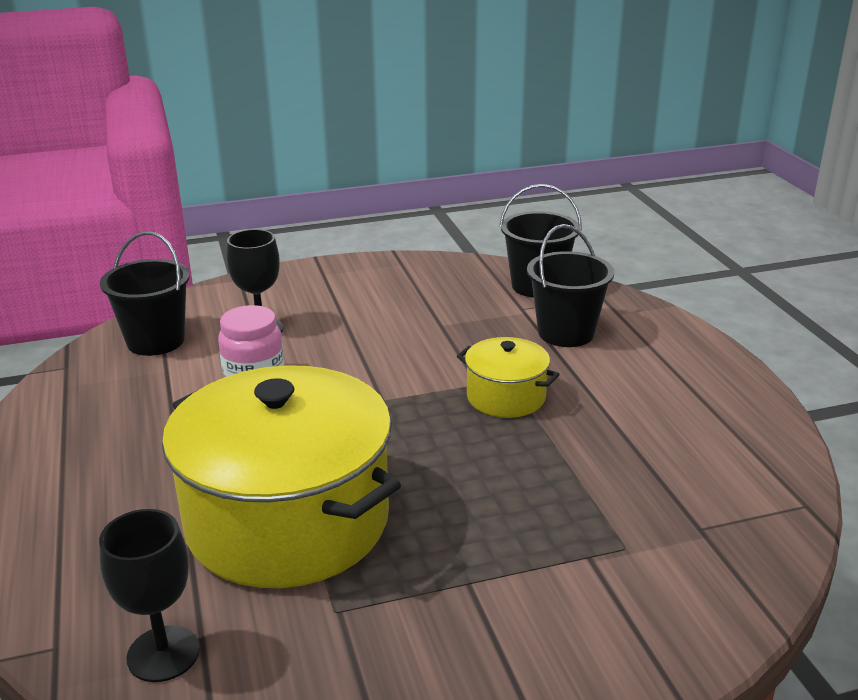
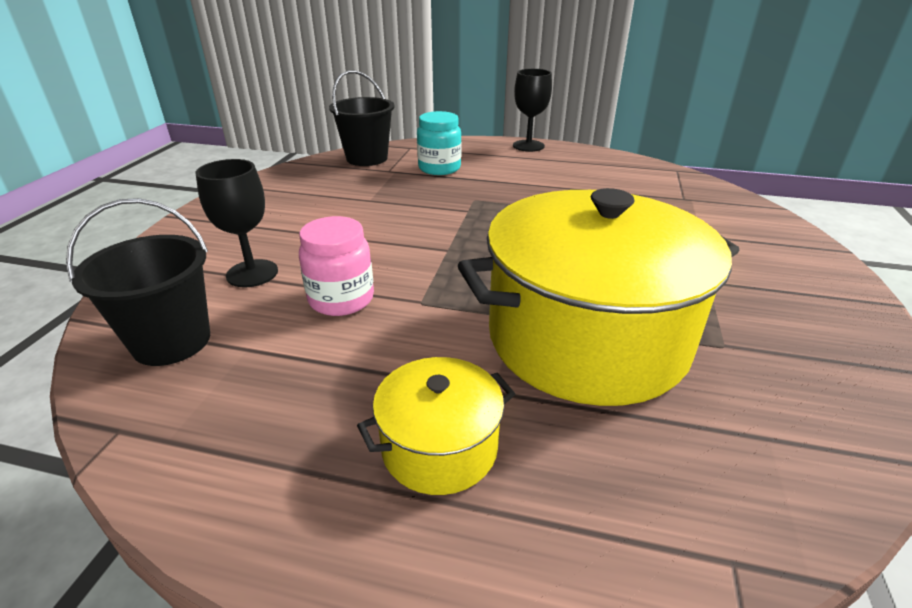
camera: 60 degrees left, 5 degrees up
(163, 654) = (761, 466): black goblet -> black goblet (528, 146)
(506, 397) = (495, 207): yellow pot -> yellow pot (439, 447)
(566, 333) = (439, 168): black bucket -> turquoise jar

